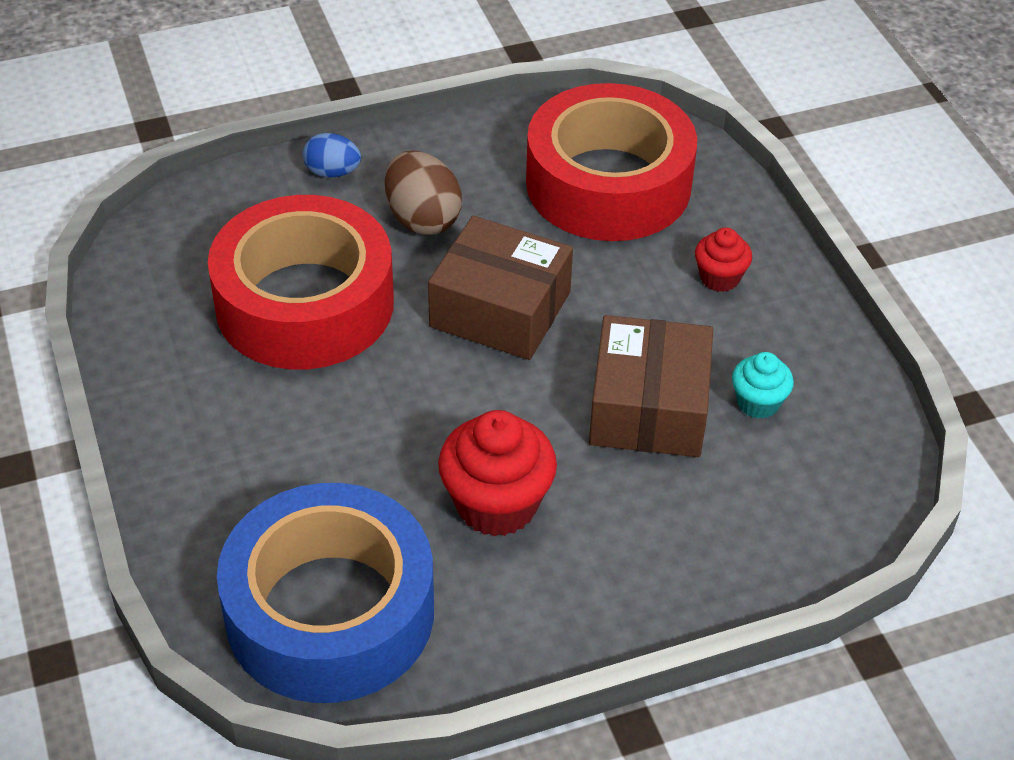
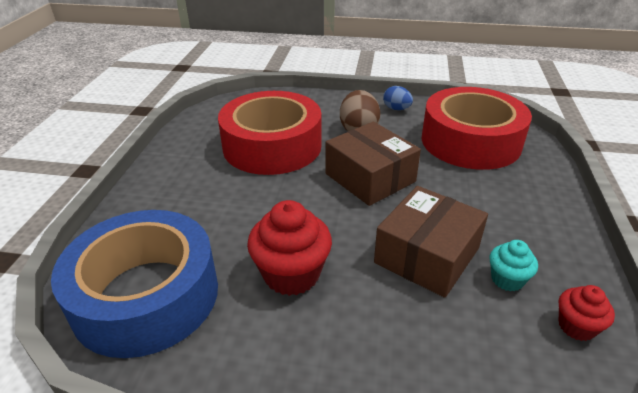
camera: 30 degrees right, 10 degrees down
(332, 172) = (330, 102): blue egg -> blue egg (396, 109)
(719, 278) = (515, 202): red cupcake -> red cupcake (576, 326)

